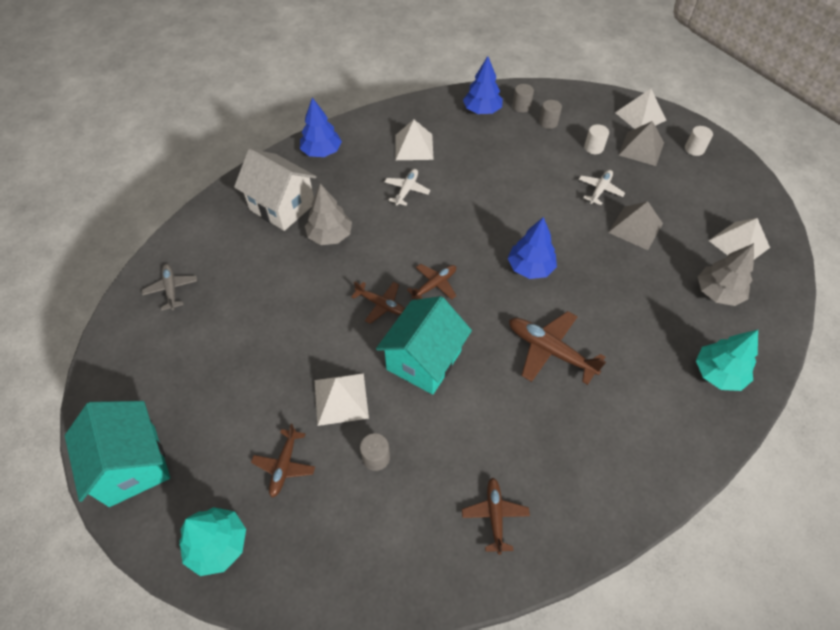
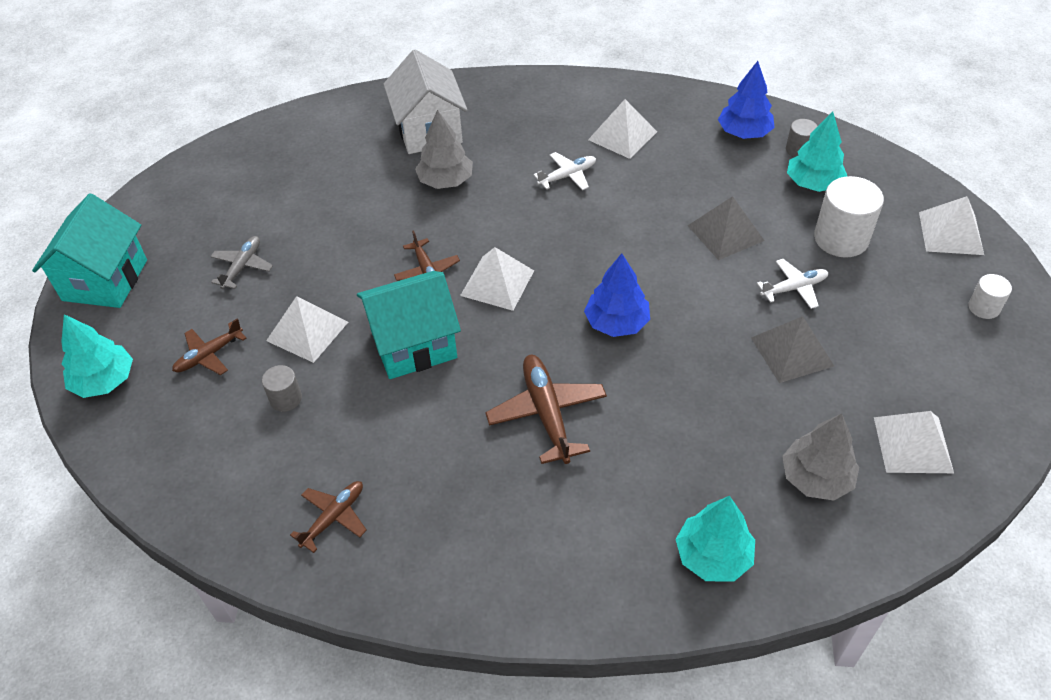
camera: 40 degrees right, 5 degrees down
(171, 289) = (264, 155): grey plane -> grey plane (242, 267)
(321, 152) = (520, 96): blue tree -> none
(434, 285) = (497, 283): brown plane -> white pyramid
(548, 123) = (813, 183): grey cylinder -> turquoise tree
(593, 148) = (841, 238): white cylinder -> white cylinder, size x1.87
(641, 148) = (906, 270): grey pyramid -> grey pyramid (725, 233)

